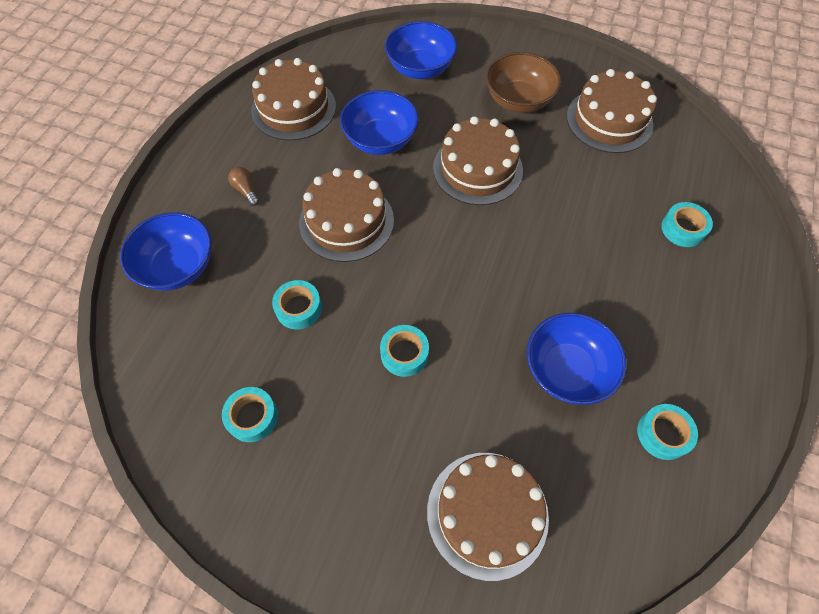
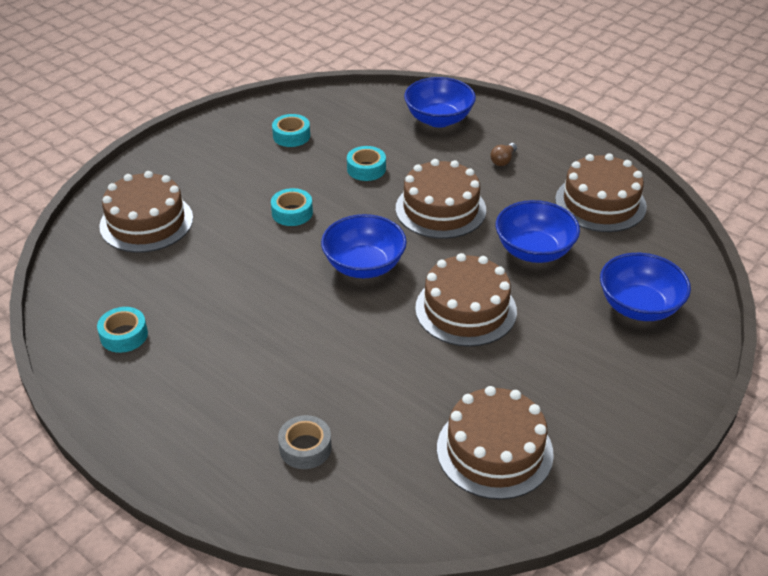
camera: 110 degrees right, 20 degrees down
(246, 190) = (503, 160): brown light bulb -> brown light bulb turned 135 degrees clockwise
(518, 100) = (558, 375): brown bowl -> none
(567, 370) = (216, 298): blue bowl -> blue bowl (364, 266)
(683, 229) = (305, 448): turquoise tape -> grey tape

